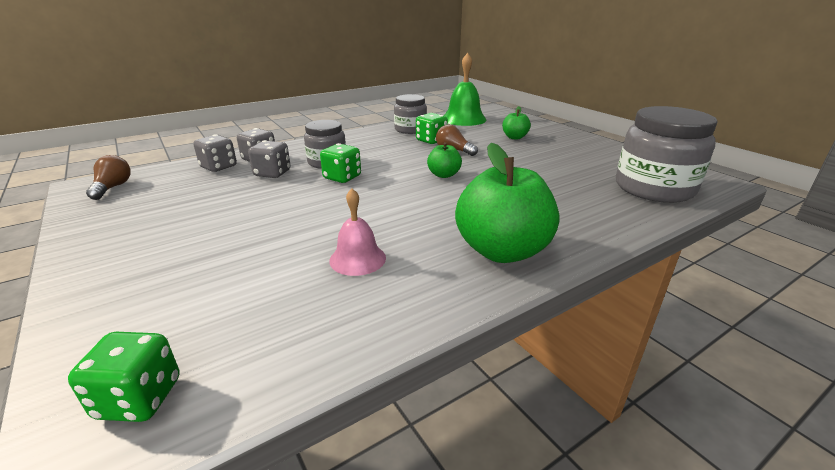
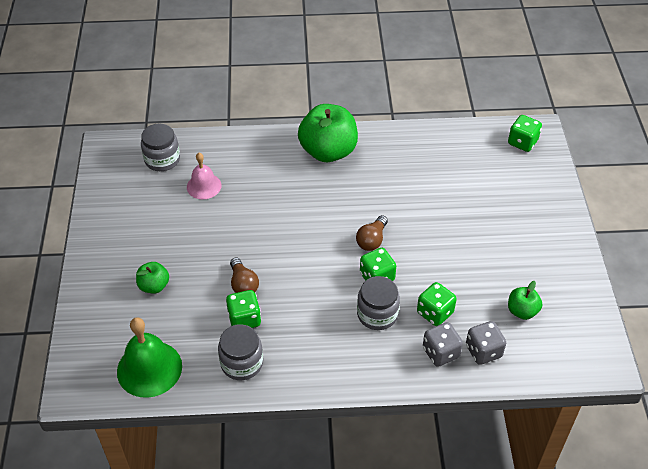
camera: 150 degrees left, 20 degrees up
(113, 187) = (578, 347): brown light bulb -> brown light bulb (372, 240)
(272, 173) = (435, 313): grey dice -> green dice
(357, 259) = (411, 178): pink bell -> pink bell (204, 186)
(444, 175) = (291, 244): green apple -> green apple (522, 311)
(654, 188) = (162, 159): grey jar -> grey jar, size x0.60

